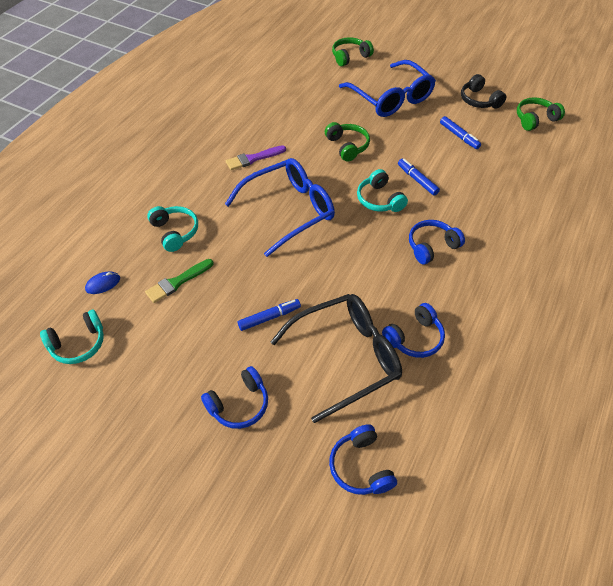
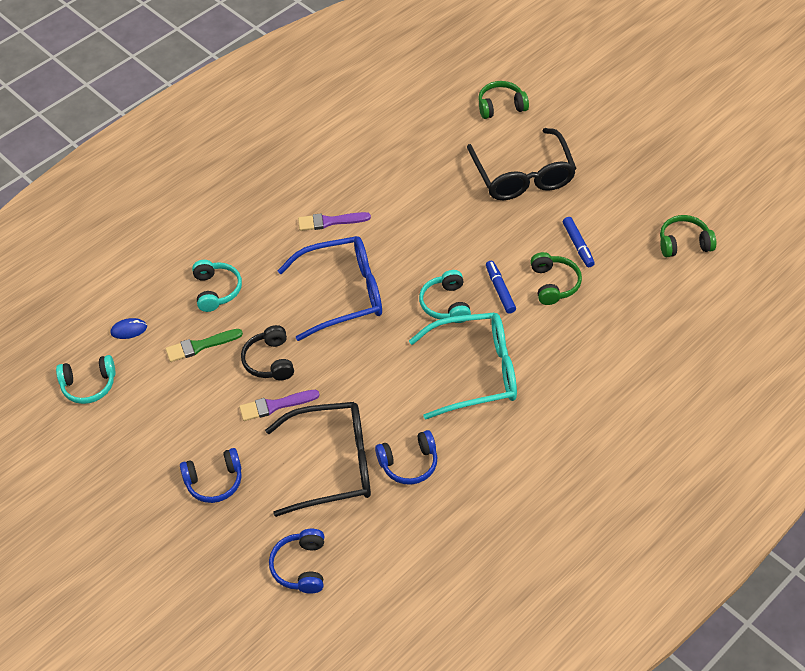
camera: 20 degrees right, 0 degrees up
(269, 317) = (275, 405): blue marker -> purple brush
(347, 146) = (441, 229): green headphones -> green headphones (554, 284)
(391, 98) = (523, 176): blue glasses -> black glasses
(431, 246) = (476, 372): blue headphones -> turquoise glasses
(479, 100) = (629, 202): black headphones -> black headphones (270, 361)

